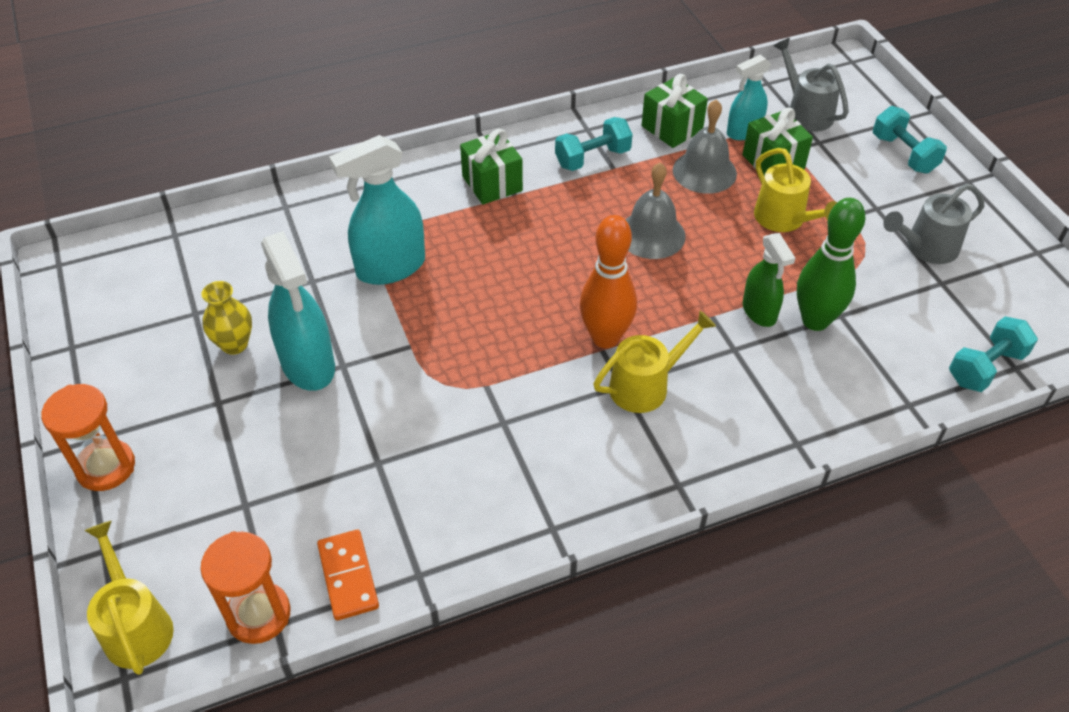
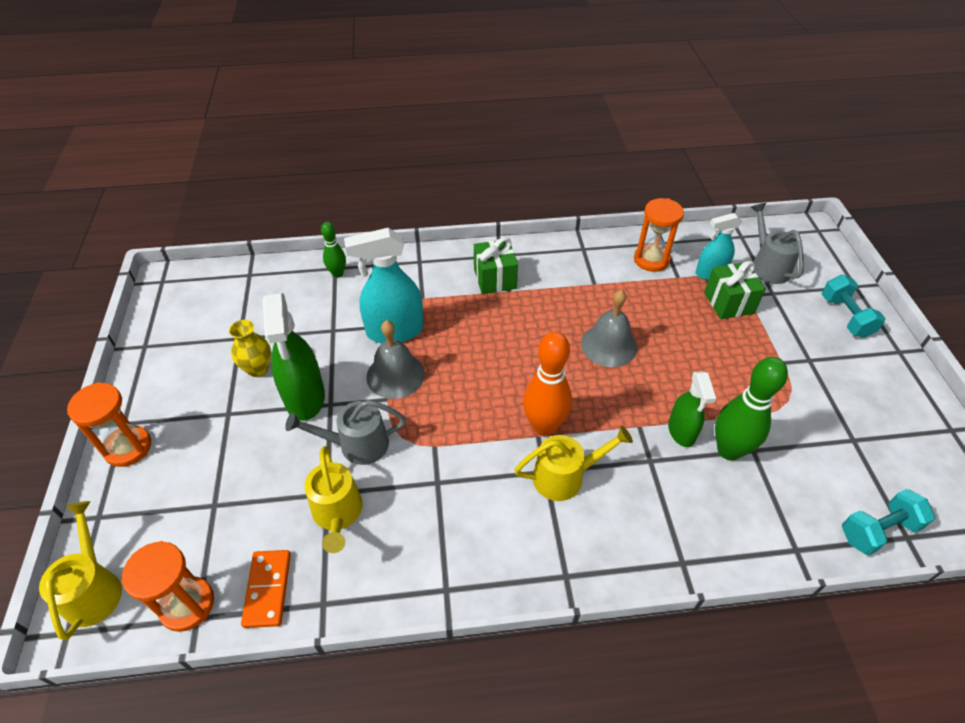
camera: 15 degrees right, 0 degrees up
(291, 213) = (337, 274): none -> green bowling pin
(308, 365) = (305, 398): turquoise spray bottle -> green spray bottle
(592, 158) = (580, 273): turquoise dumbbell -> none
(672, 128) = (651, 260): green gift -> orange hourglass
(704, 171) = (668, 300): grey bell -> grey bell (395, 375)
(784, 220) = (725, 354): yellow watering can -> yellow watering can (338, 514)
(925, 248) = (846, 404): grey watering can -> grey watering can (356, 445)

